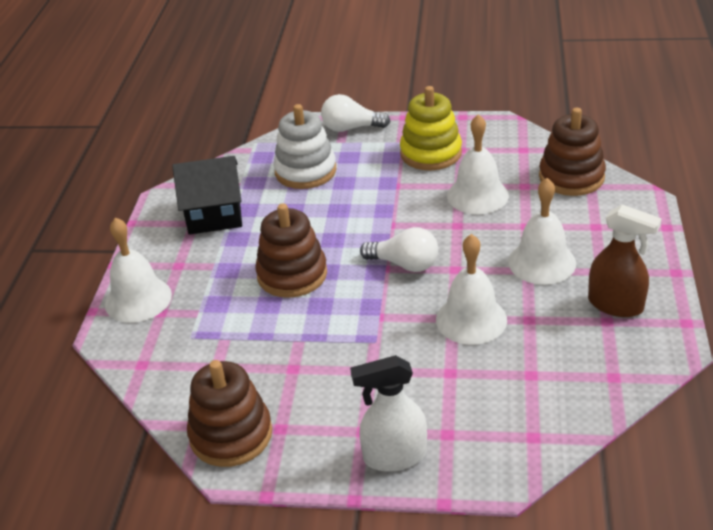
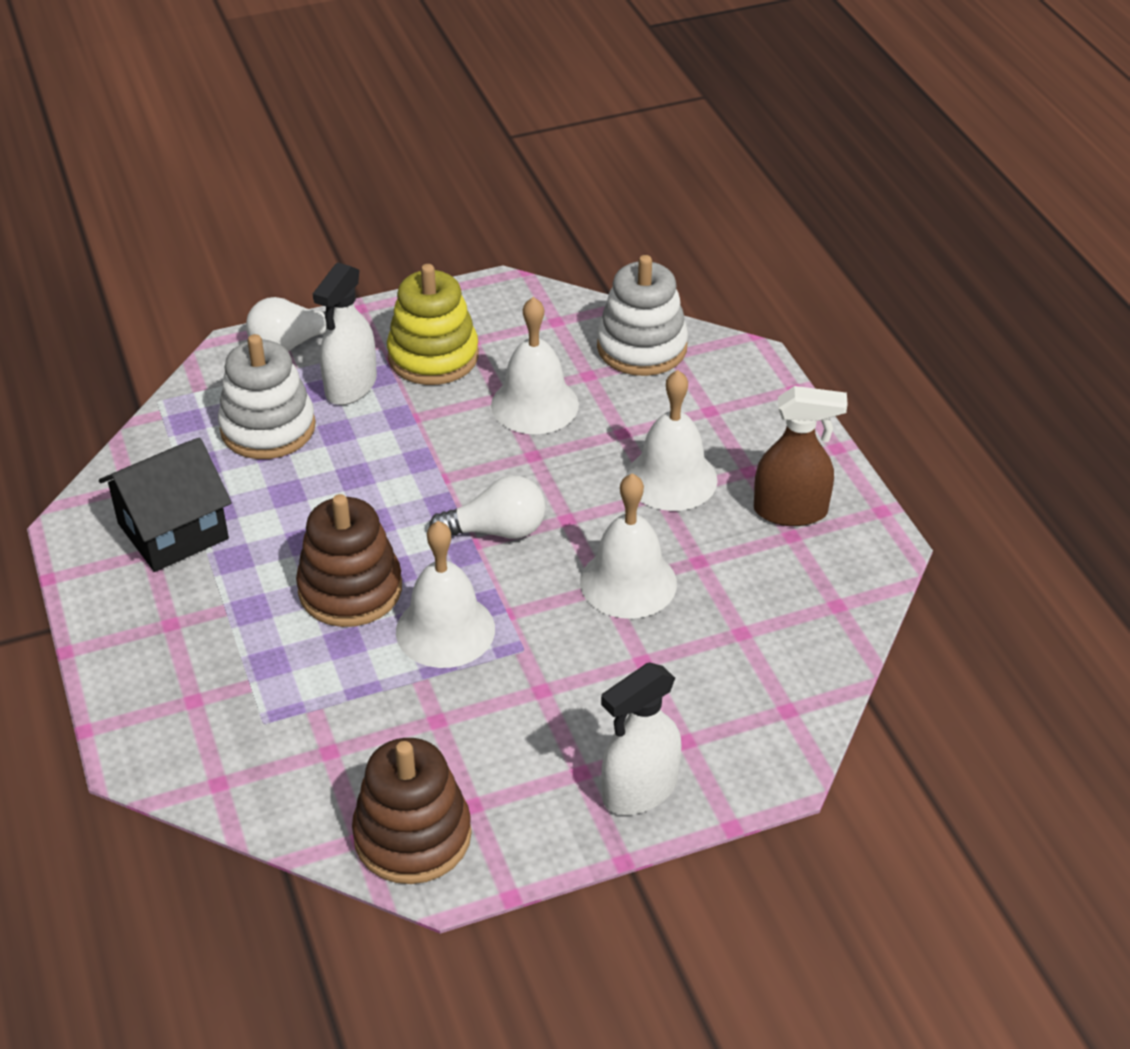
camera: 30 degrees left, 5 degrees up
(138, 299) = (145, 692): white bell -> white bell (445, 630)
(369, 159) = (351, 386): none -> white spray bottle
(571, 177) = (642, 347): brown stacking toy -> white stacking toy

